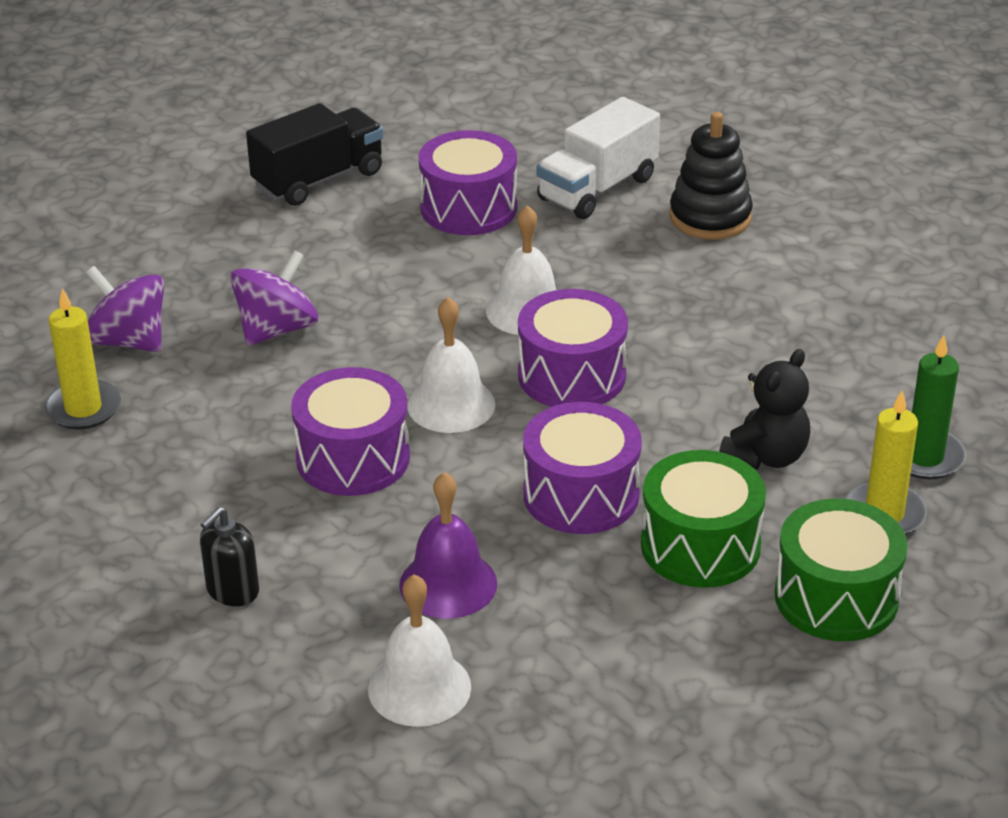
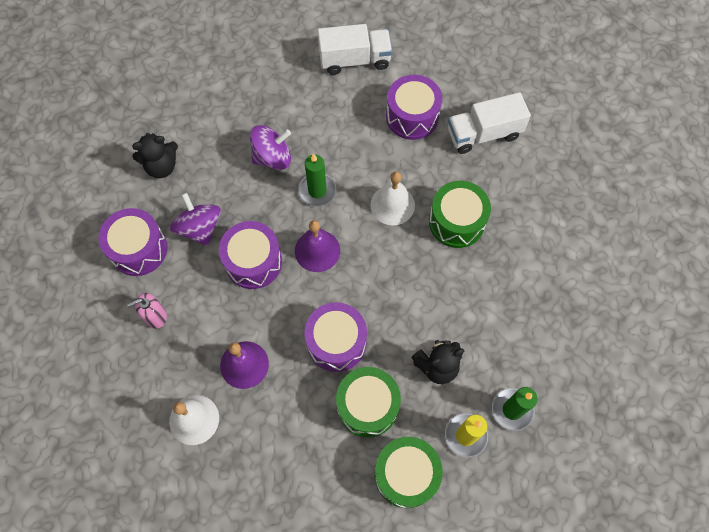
camera: 30 degrees right, 30 degrees up
(83, 408) = (161, 166): yellow candle -> black teddy bear
(129, 341) = (205, 131): purple spinning top -> purple spinning top (200, 228)
(232, 591) = (155, 316): black soap dispenser -> pink soap dispenser
(318, 179) = (354, 60): black truck -> white truck
(388, 339) = (317, 191): none -> green candle
(451, 404) = (317, 250): white bell -> purple bell
(571, 375) = (384, 261): purple drum -> purple drum (138, 249)
(645, 292) = (456, 222): none -> green drum
(710, 217) = (526, 184): black stacking toy -> none

